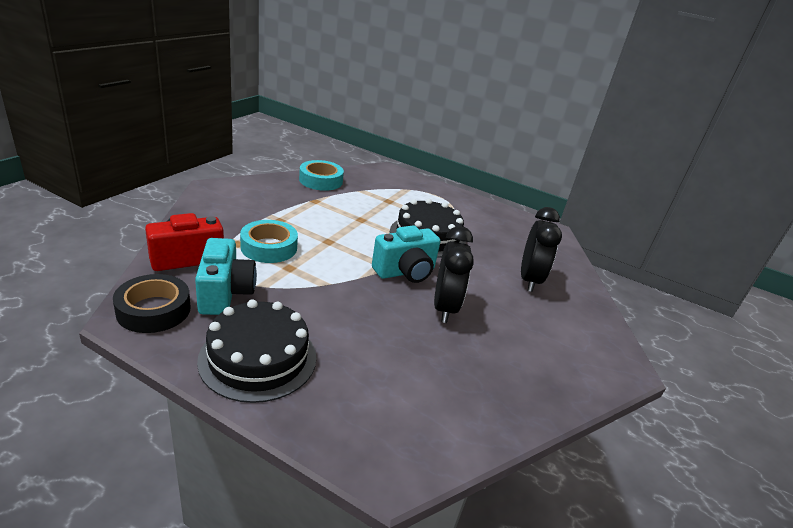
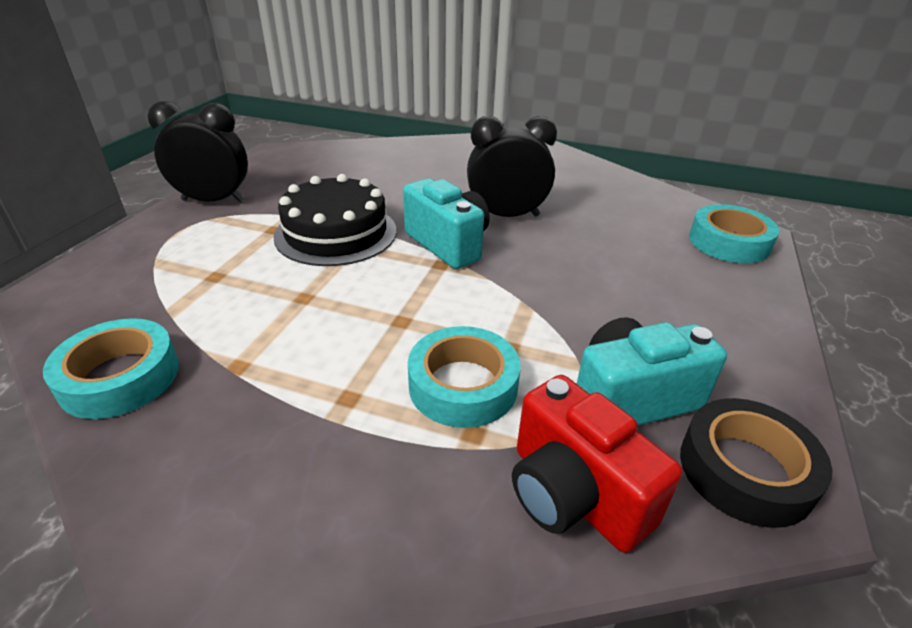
camera: 95 degrees left, 5 degrees up
(258, 358) = (719, 329): black cake -> none
(374, 435) = (729, 242): none -> turquoise tape
(529, 280) = (410, 169): black clock -> black clock (213, 201)

